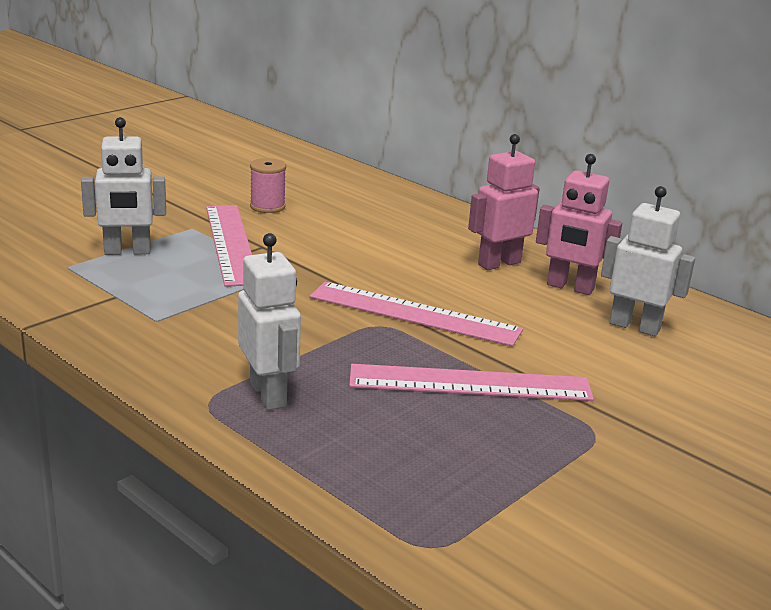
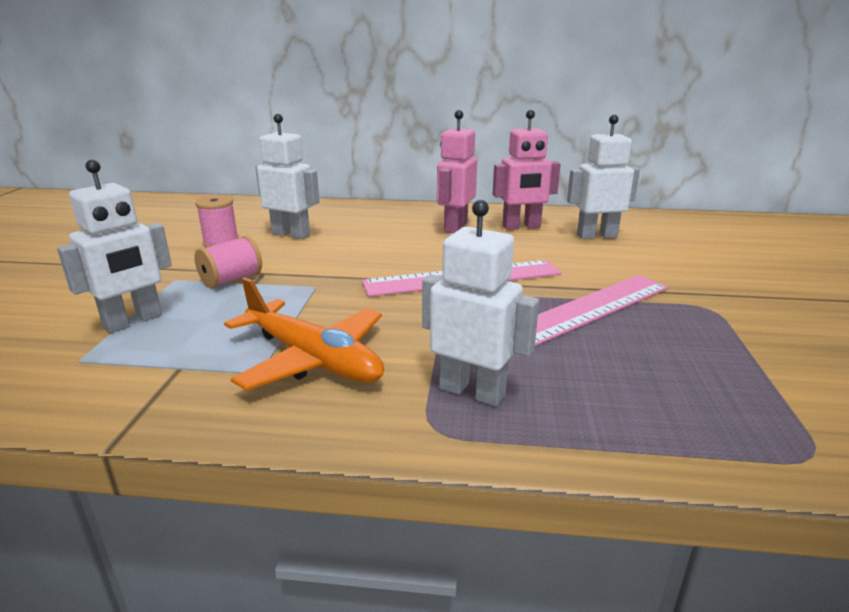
camera: 35 degrees left, 0 degrees up
(200, 326) = (312, 359): none -> orange plane
(230, 243) = (231, 280): pink ruler -> pink spool
(335, 218) = (291, 234): none -> white robot

